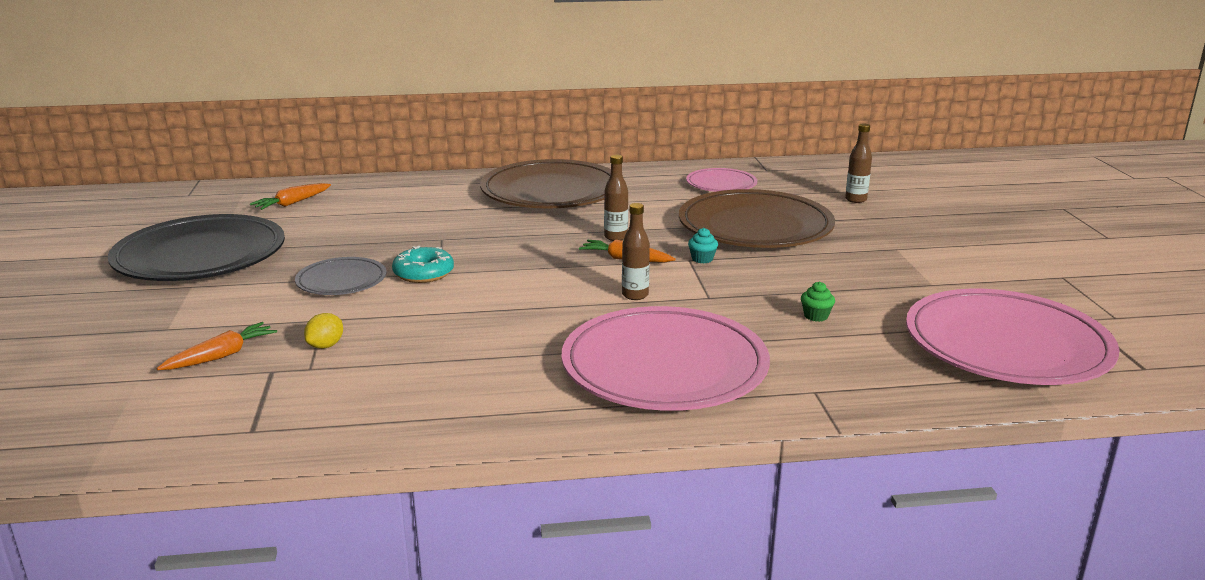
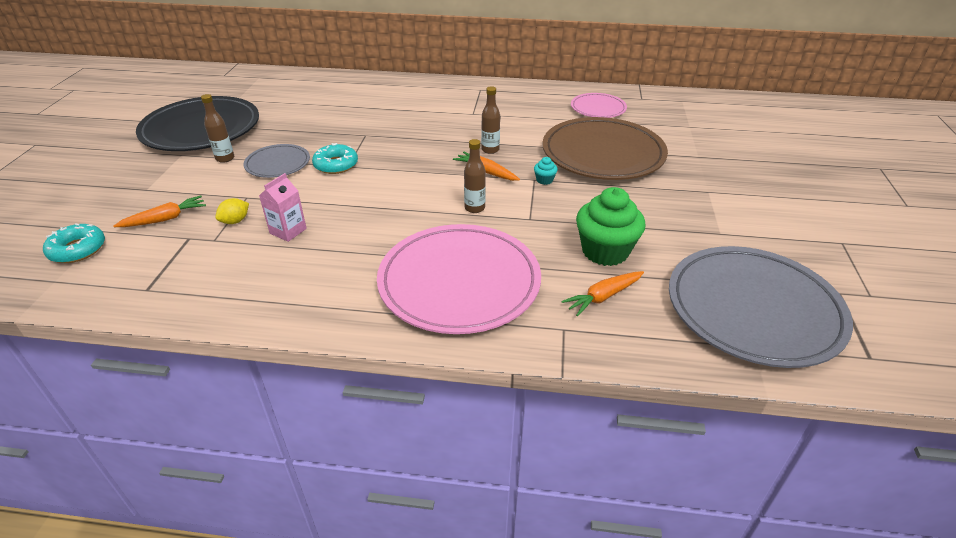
camera: 15 degrees right, 15 degrees up
(113, 404) = (77, 249): none -> turquoise donut
(292, 203) = (284, 90): orange carrot -> orange carrot (603, 297)
(407, 346) = (288, 231): none -> pink carton
(551, 192) = (466, 101): brown plate -> none
(816, 316) = (605, 251): green cupcake -> green cupcake, size x2.40
(855, 200) = (699, 137): brown bottle -> brown bottle (225, 158)
(1006, 345) = (753, 309): pink plate -> grey plate

